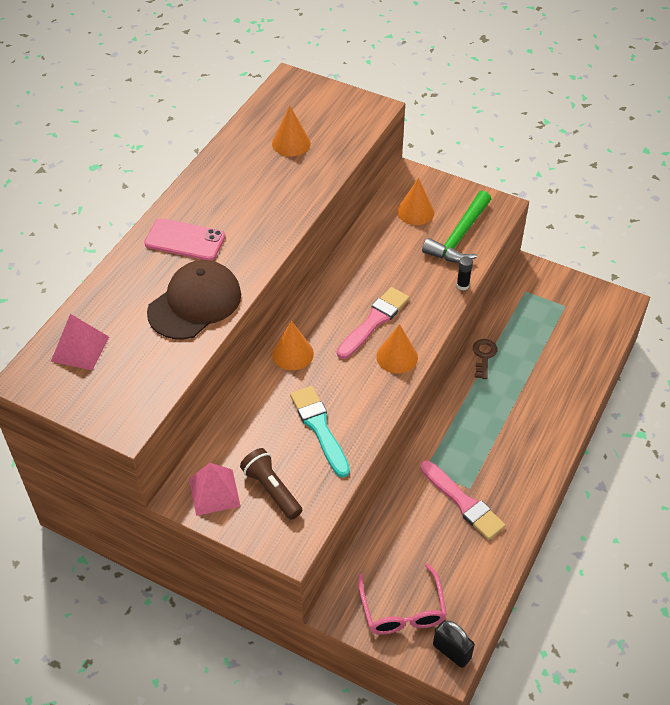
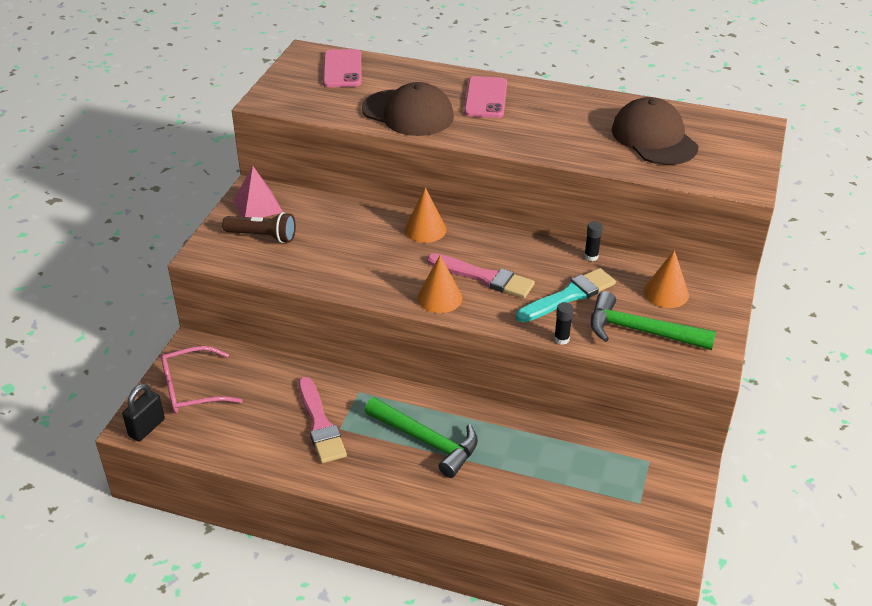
camera: 80 degrees right, 10 degrees down
(80, 349) = (342, 69): pink pyramid -> pink phone
(271, 490) = (263, 236): brown flashlight -> brown flashlight turned 60 degrees clockwise
(291, 143) = (654, 138): orange cone -> brown cap
(319, 428) = (337, 256): turquoise brush -> turquoise brush (569, 296)
(359, 246) = (591, 256): none -> black glue stick
(463, 502) = (320, 424): pink brush -> pink brush turned 60 degrees counterclockwise
(484, 356) = (528, 428): brown key -> none
(492, 426) = (427, 441): none -> green hammer

